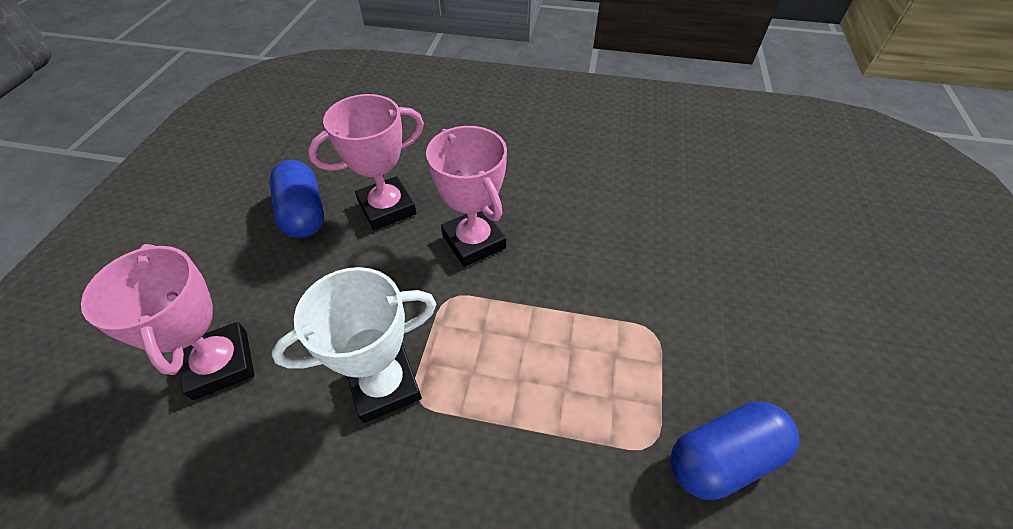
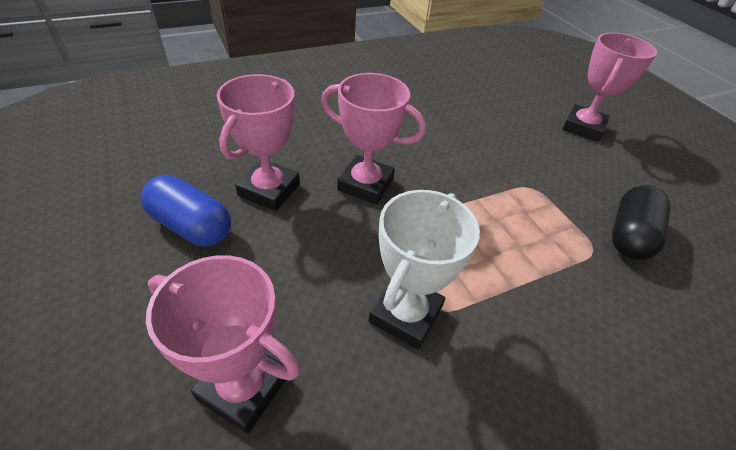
camera: 40 degrees left, 5 degrees down
(722, 458) = (629, 235): blue capsule -> black capsule
(819, 292) = (583, 127): none -> pink trophy

